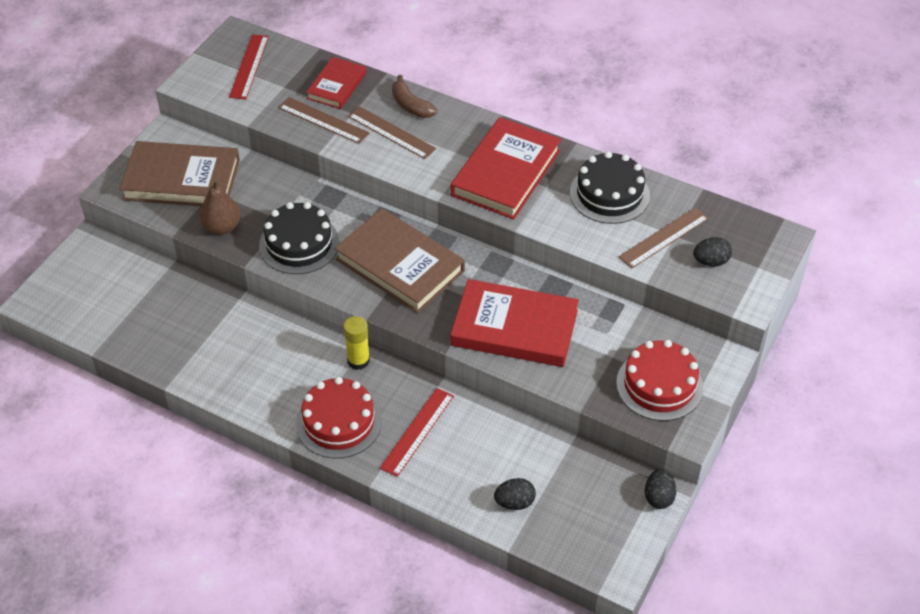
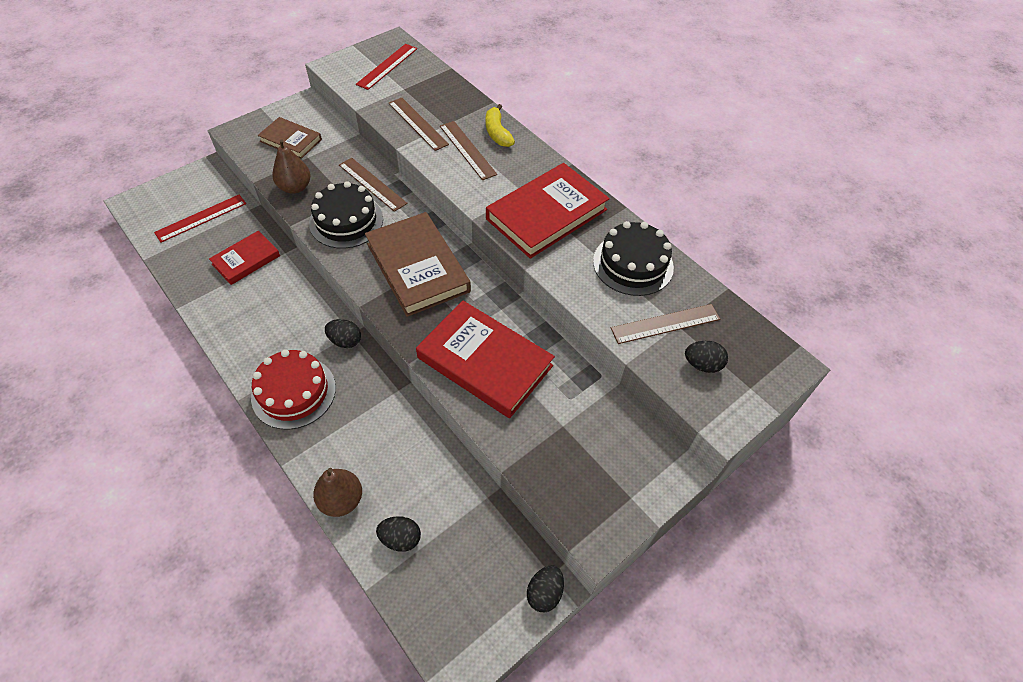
camera: 20 degrees right, 5 degrees up
(181, 179) = (291, 140): brown book -> brown book, size x0.57
(301, 198) = (372, 184): none -> brown ruler
(337, 86) = (446, 100): red book -> red book (246, 260)
(358, 361) = (345, 341): yellow glue stick -> black egg
(411, 105) = (497, 133): brown banana -> yellow banana
(417, 431) = (354, 427): red ruler -> red ruler (201, 218)
(443, 493) = (341, 500): none -> brown pear
(659, 385) = (595, 474): red cake -> none

